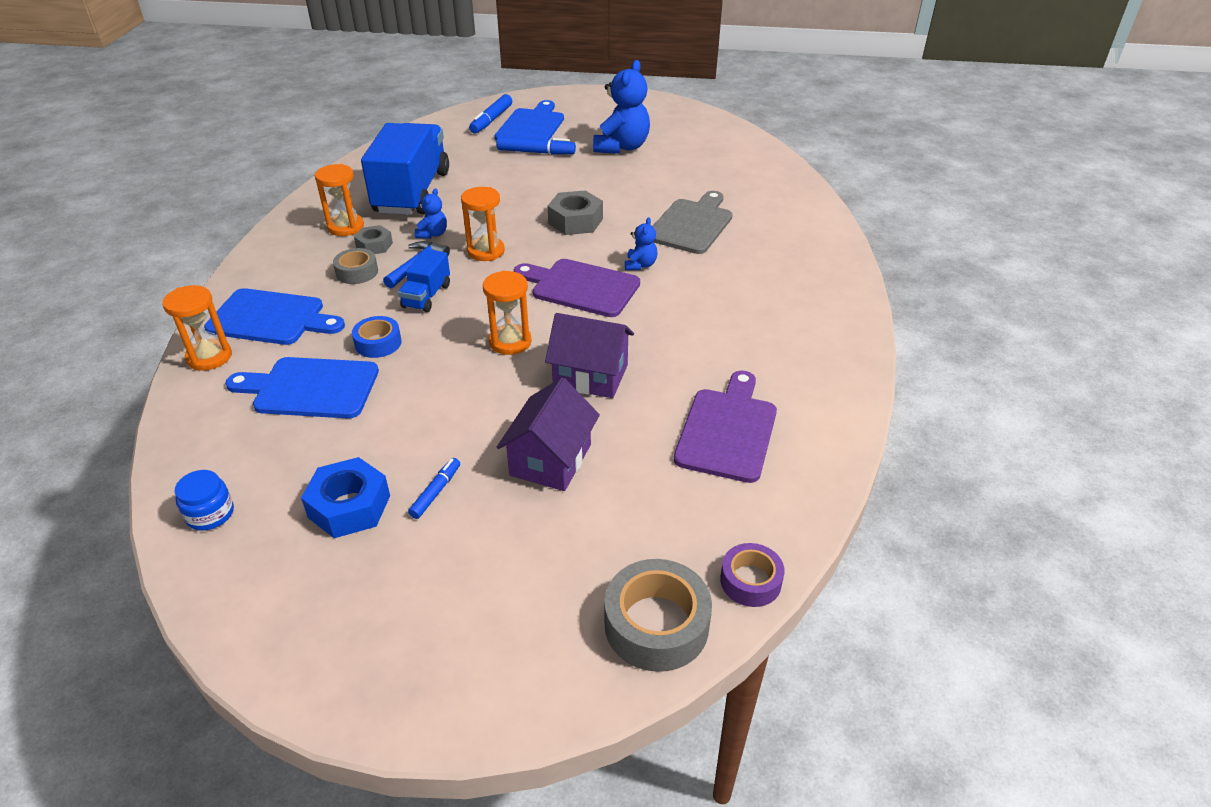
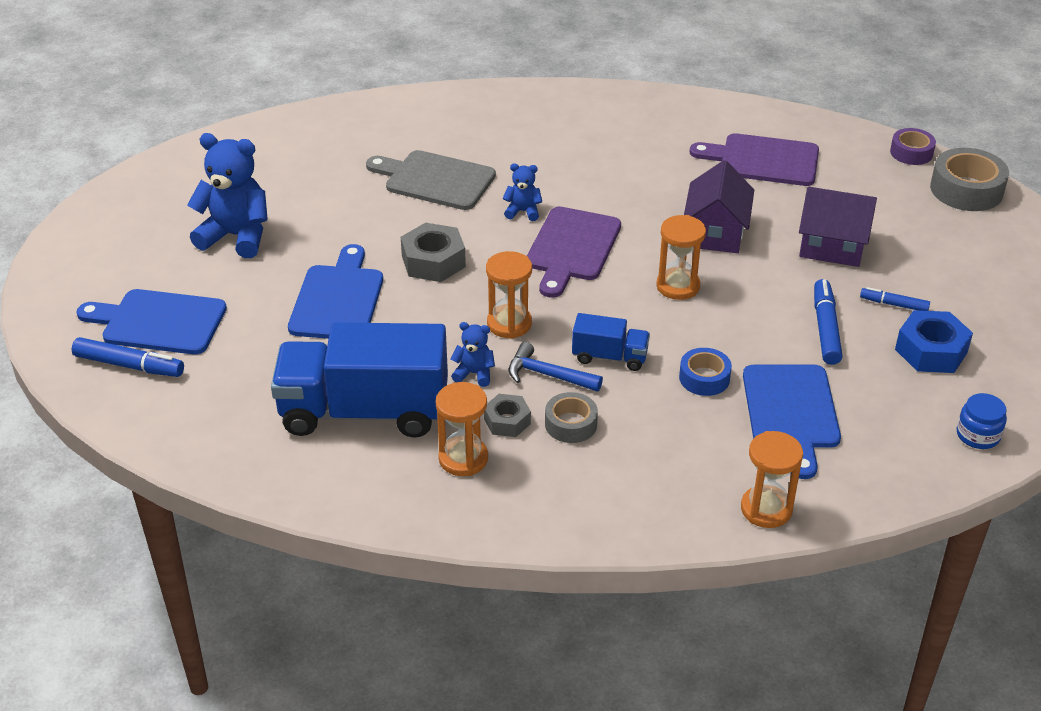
camera: 95 degrees left, 0 degrees up
(271, 318) = (681, 477): blue cutting board -> blue cutting board (338, 299)
(536, 152) = (246, 309): blue marker -> blue marker (825, 328)

